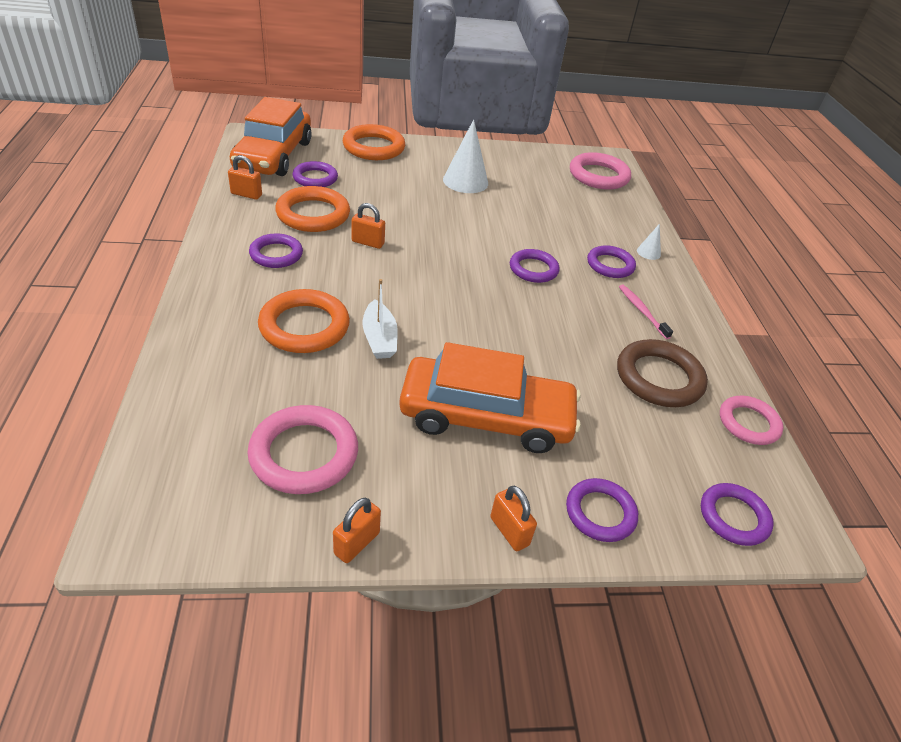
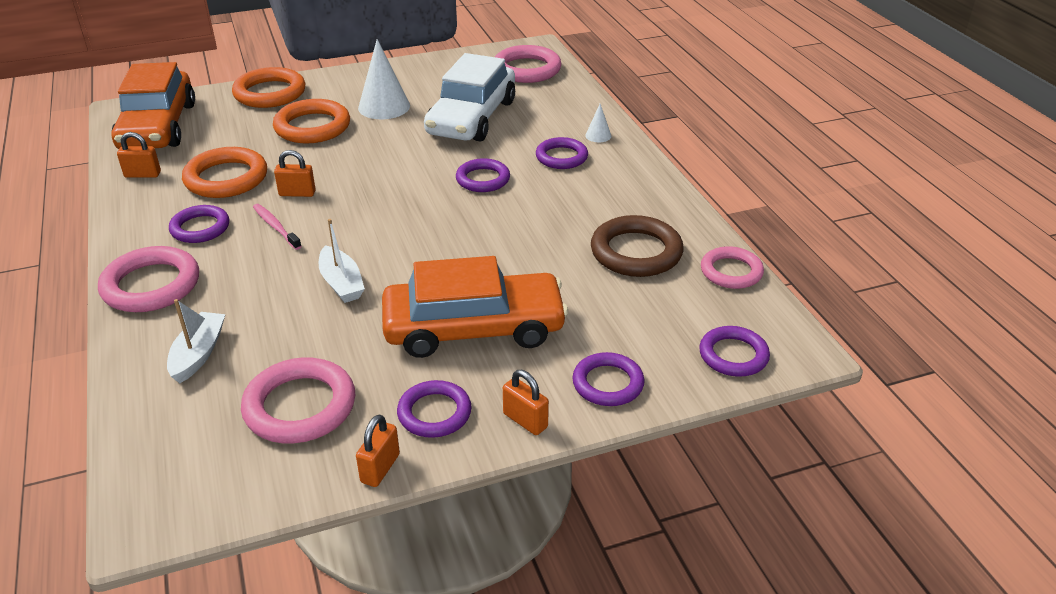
camera: 10 degrees left, 5 degrees down
(217, 297) = (151, 285): none -> pink ring
(233, 375) = (198, 354): none -> white boat
(304, 326) = (257, 291): orange ring -> orange ring (312, 127)
(315, 178) = (215, 140): purple ring -> purple ring (434, 413)
(538, 209) = (471, 117): none -> white car
(642, 311) = (605, 194): pink toothbrush -> pink toothbrush (276, 227)

